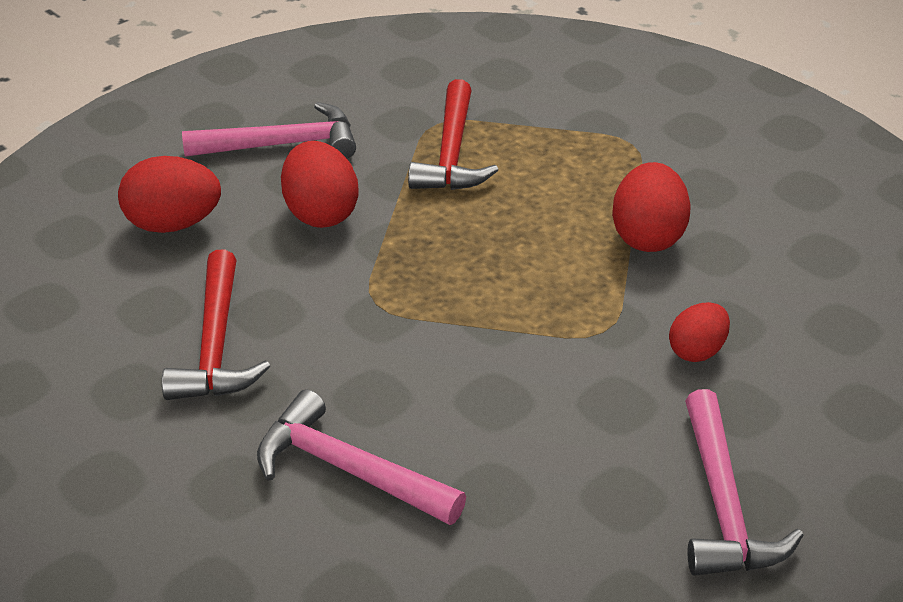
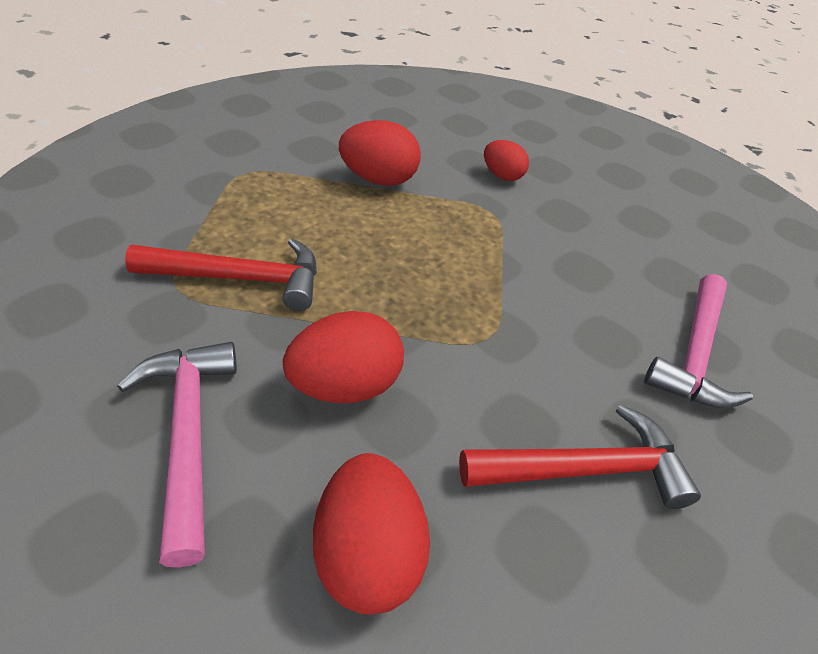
camera: 100 degrees left, 5 degrees up
(723, 505) = (631, 185): pink hammer -> none

